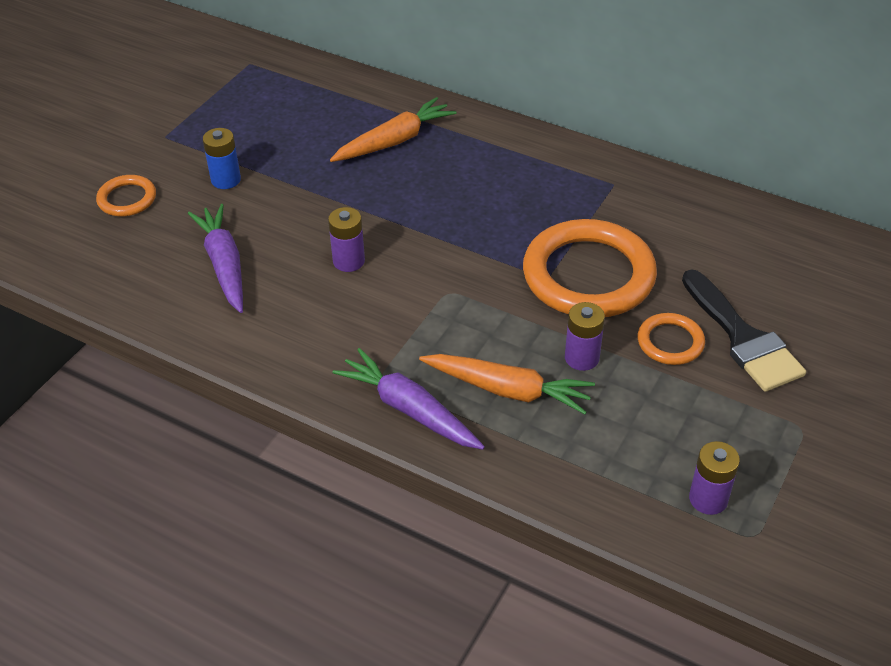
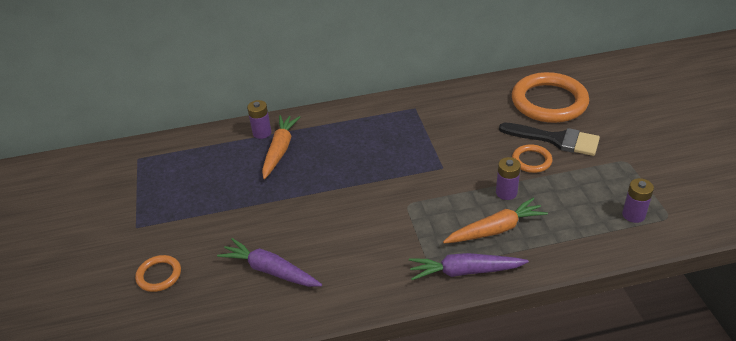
camera: 40 degrees left, 5 degrees down
(226, 180) = (209, 227): blue battery -> none
(349, 261) = (337, 223): purple battery -> purple battery (262, 133)
(588, 275) = (459, 155): orange ring -> orange ring (549, 102)

